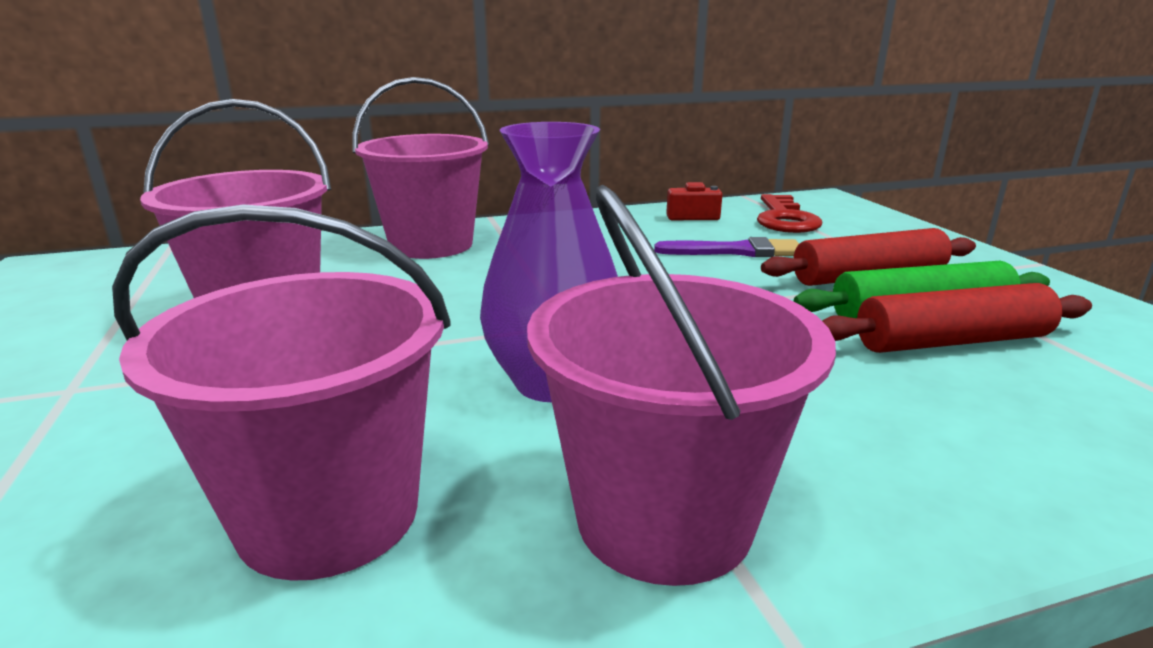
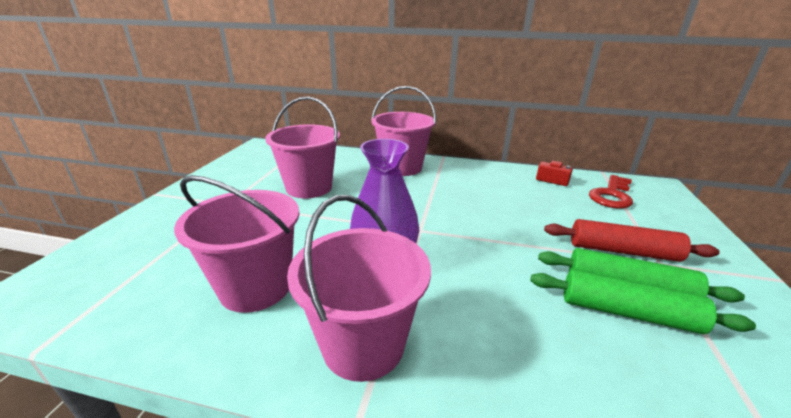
camera: 30 degrees right, 5 degrees up
(736, 251) = (554, 210): purple brush -> none
(952, 342) = (628, 313): red rolling pin -> green rolling pin

